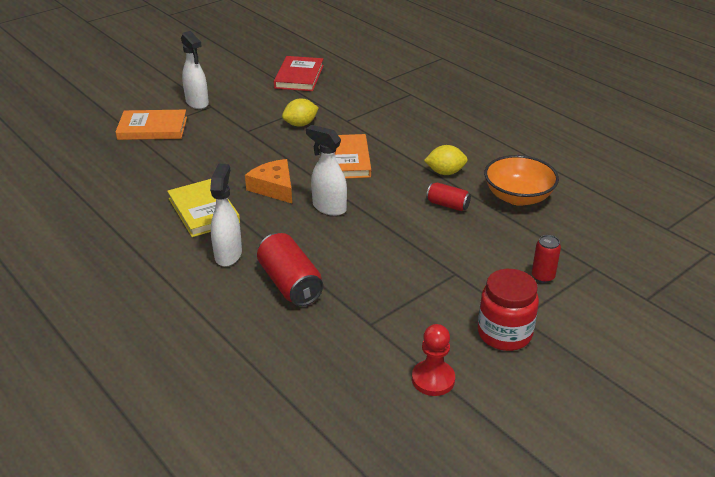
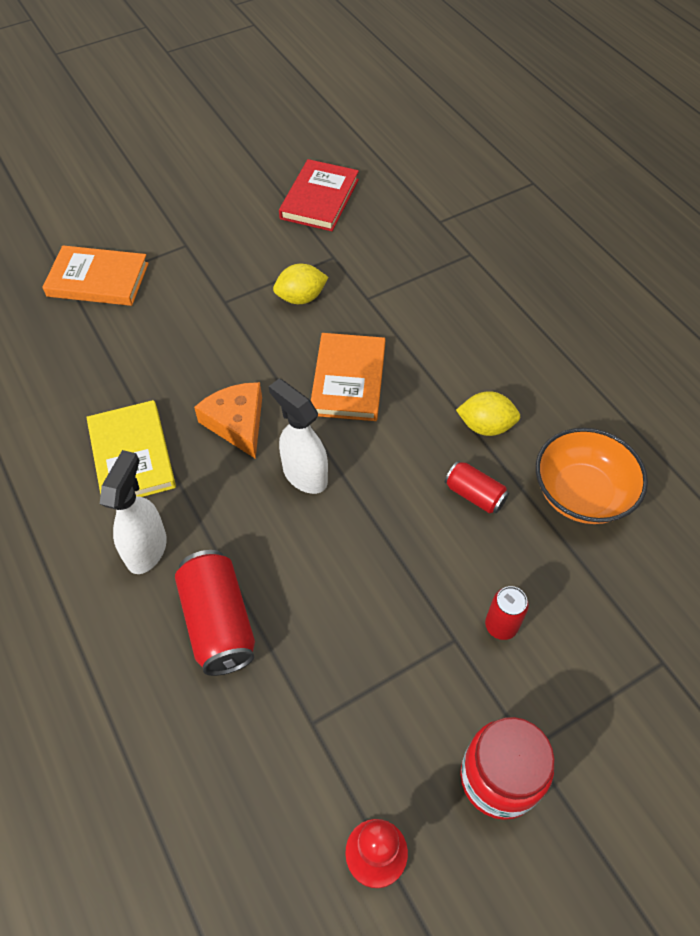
camera: 10 degrees right, 20 degrees up
(197, 103) = (168, 236): white spray bottle -> none
(543, 276) = (581, 668): red can -> red can (501, 625)

